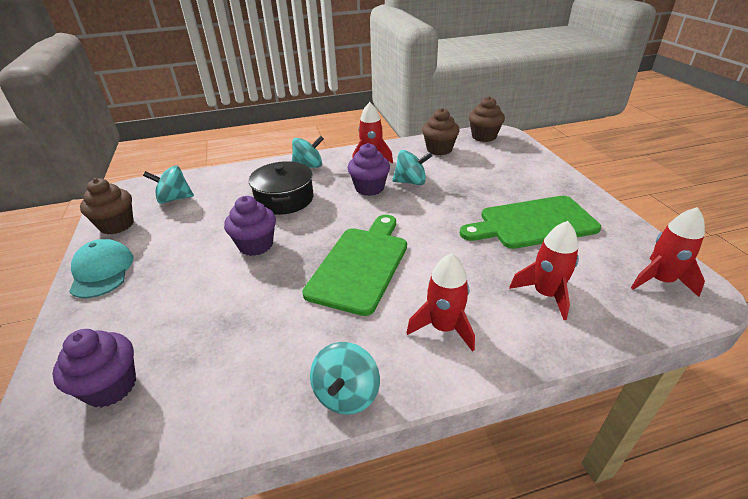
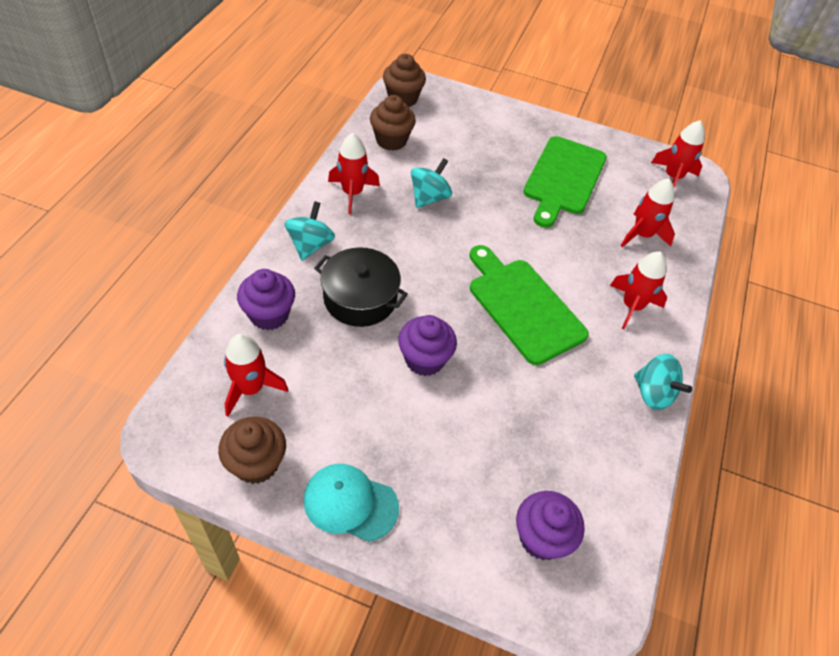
camera: 60 degrees left, 15 degrees up
(174, 199) = (250, 389): turquoise spinning top -> red rocket
(369, 188) = (409, 229): purple cupcake -> purple cupcake (269, 315)

